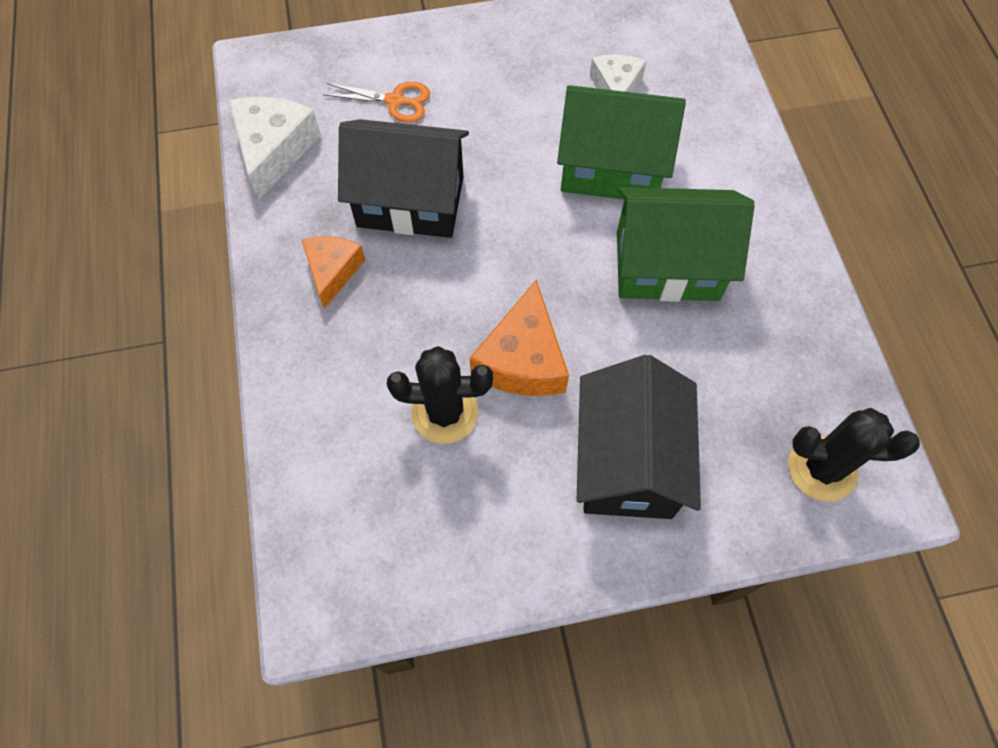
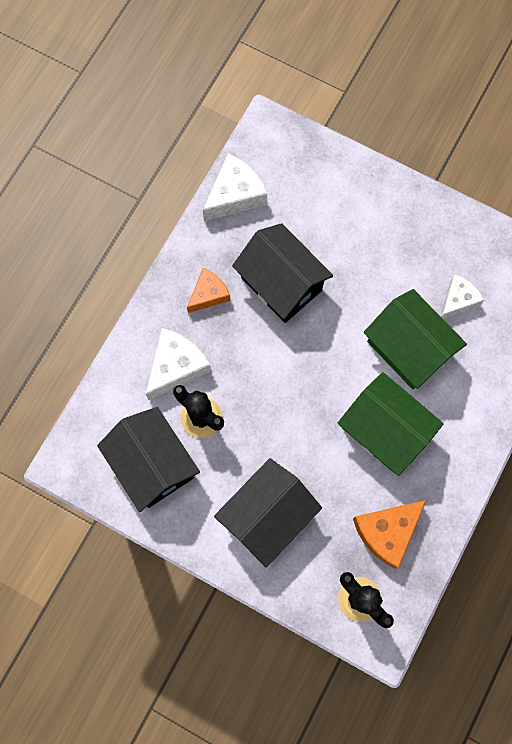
camera: 40 degrees right, 10 degrees up
(362, 378) = (177, 366): none -> white cheese
(395, 101) = (325, 212): orange scissors -> none
(432, 517) = (153, 464): none -> black house
(522, 359) = (263, 420): orange cheese -> orange cheese (386, 531)

